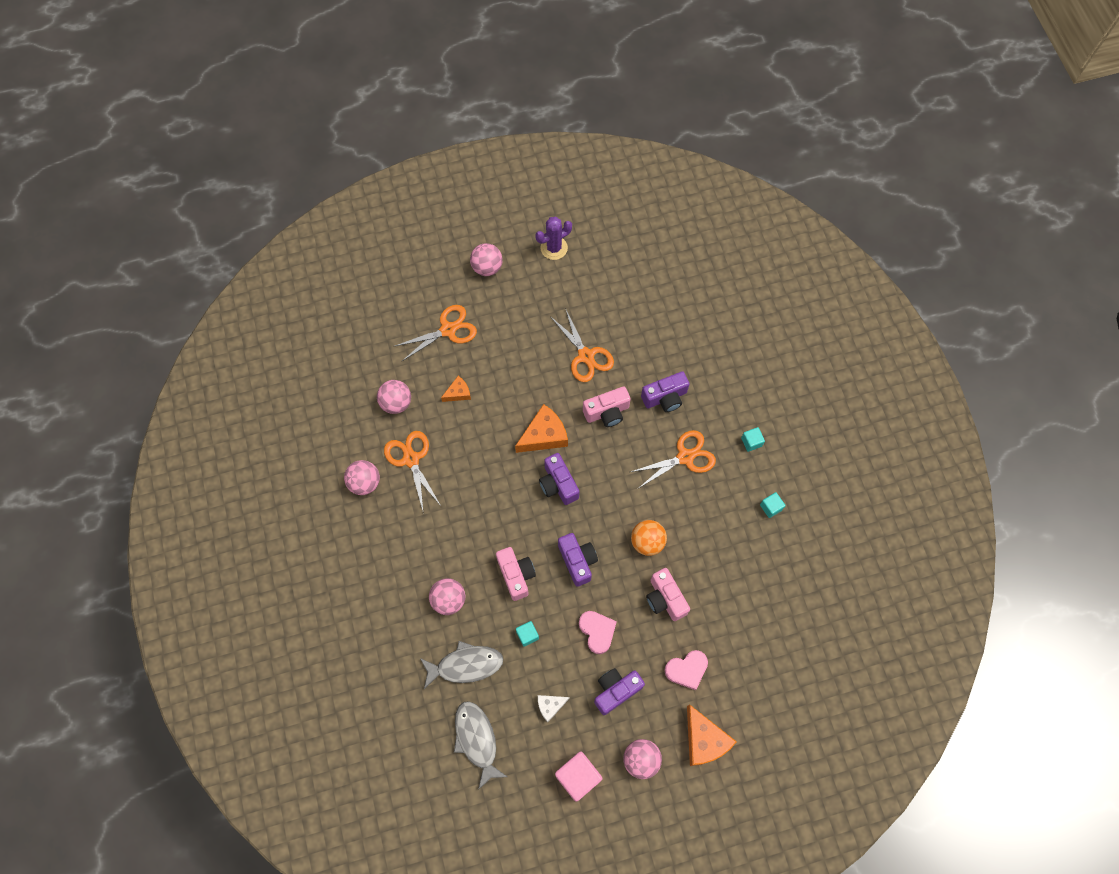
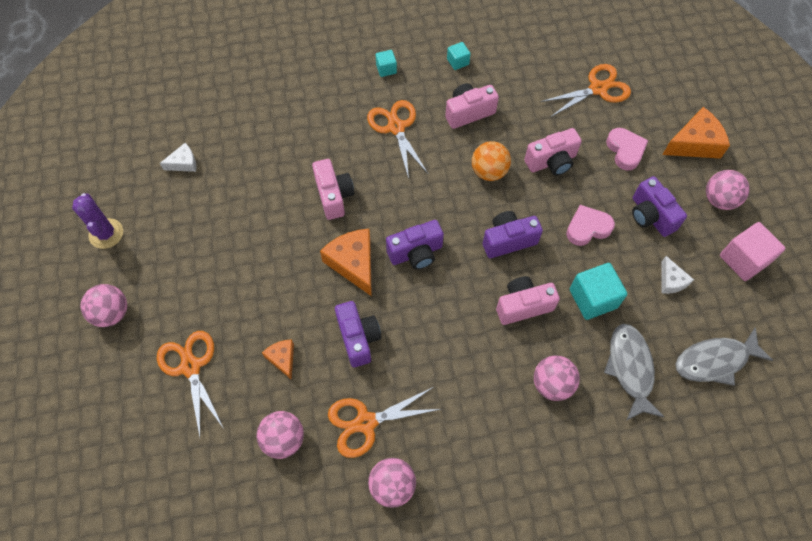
camera: 85 degrees left, 5 degrees down
(527, 635) = (593, 298): turquoise cube -> turquoise cube, size x1.85
(586, 356) = (259, 211): orange scissors -> orange scissors (598, 88)
(626, 290) = (184, 163): none -> white cheese
(665, 398) = (325, 138): purple camera -> purple camera (358, 338)
(711, 520) = (468, 112): none -> pink camera

